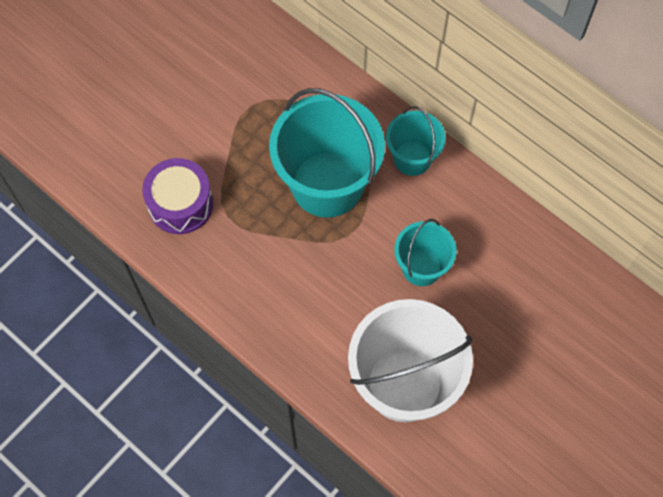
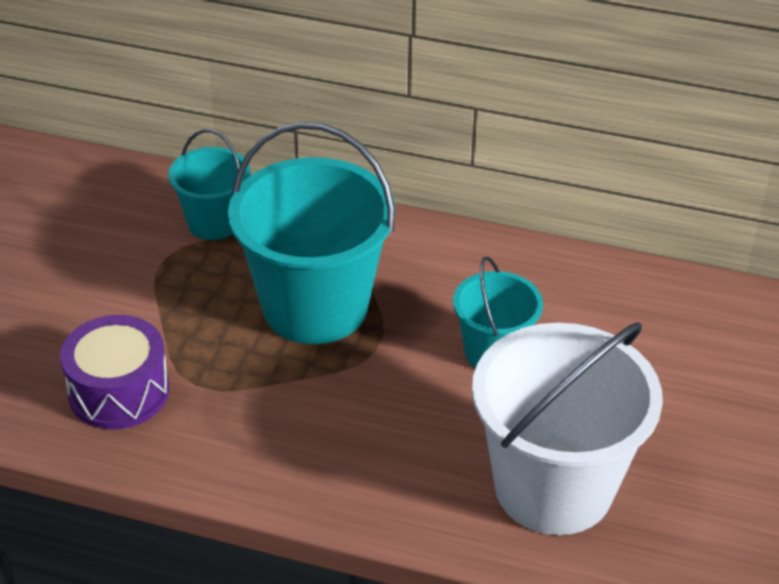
camera: 25 degrees left, 25 degrees down
(412, 158) = (410, 247): turquoise bucket -> turquoise bucket (214, 222)

